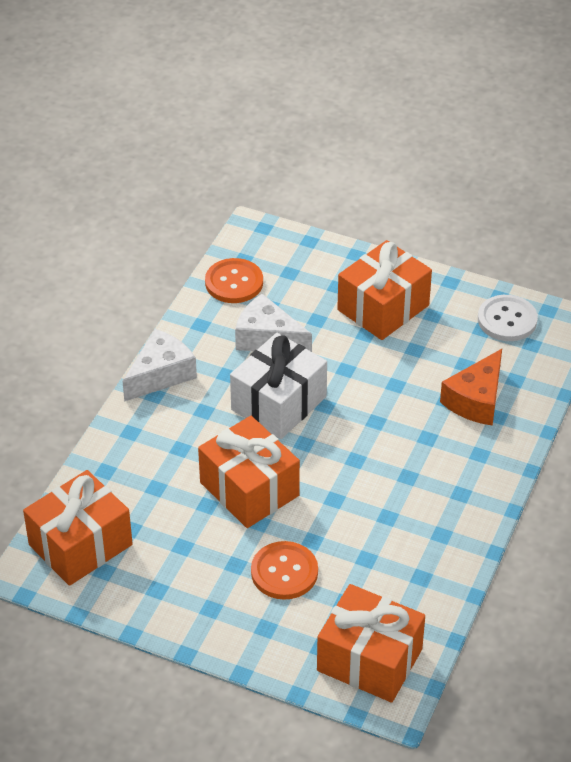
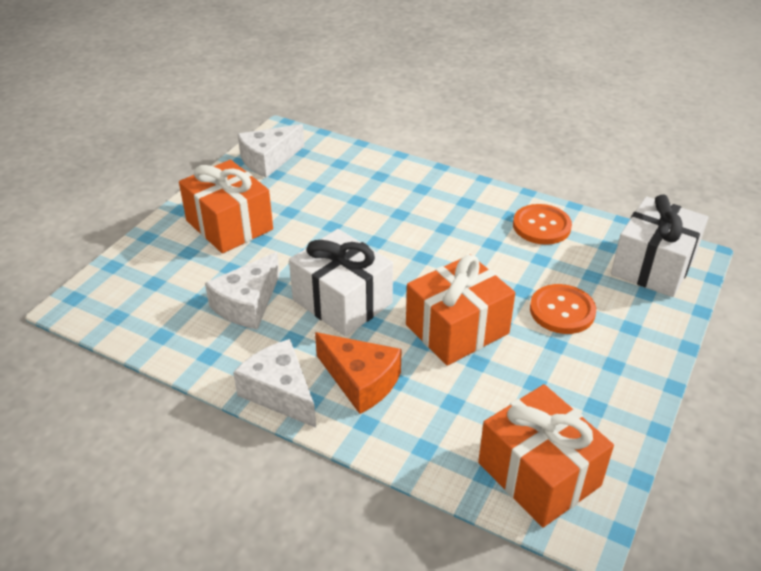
camera: 85 degrees left, 5 degrees down
(234, 282) = (152, 325): orange button -> orange button (541, 226)
(369, 660) = (653, 265): orange gift -> white gift
(476, 400) = (359, 184): orange cheese -> orange cheese (361, 381)
(507, 320) = (268, 160): white button -> white cheese

